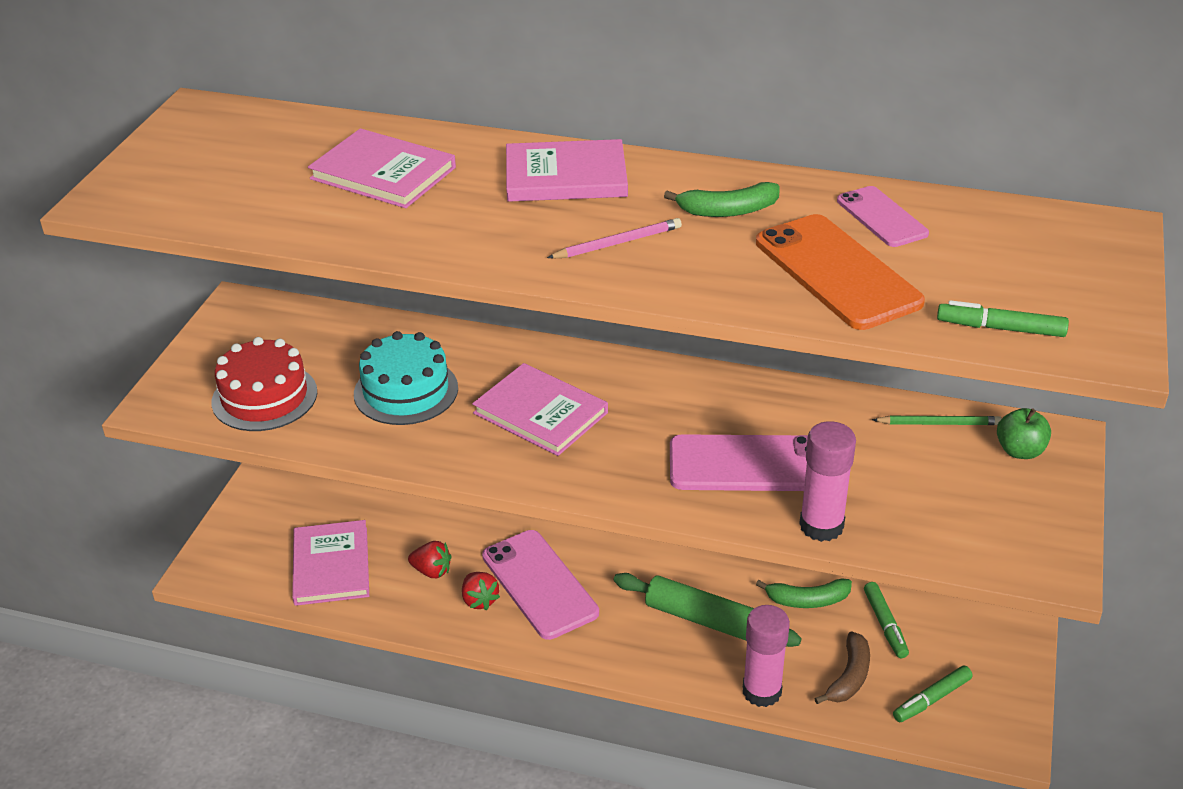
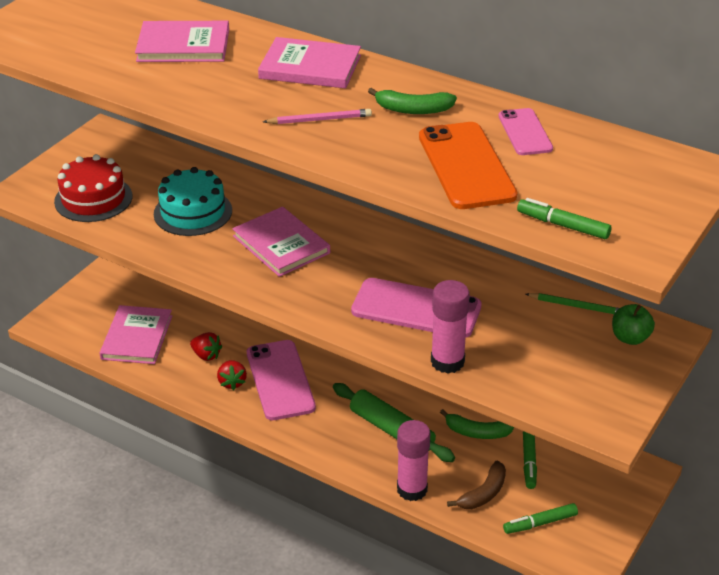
camera: 15 degrees right, 0 degrees up
(383, 173) = (183, 45): pink book -> pink book turned 45 degrees counterclockwise

